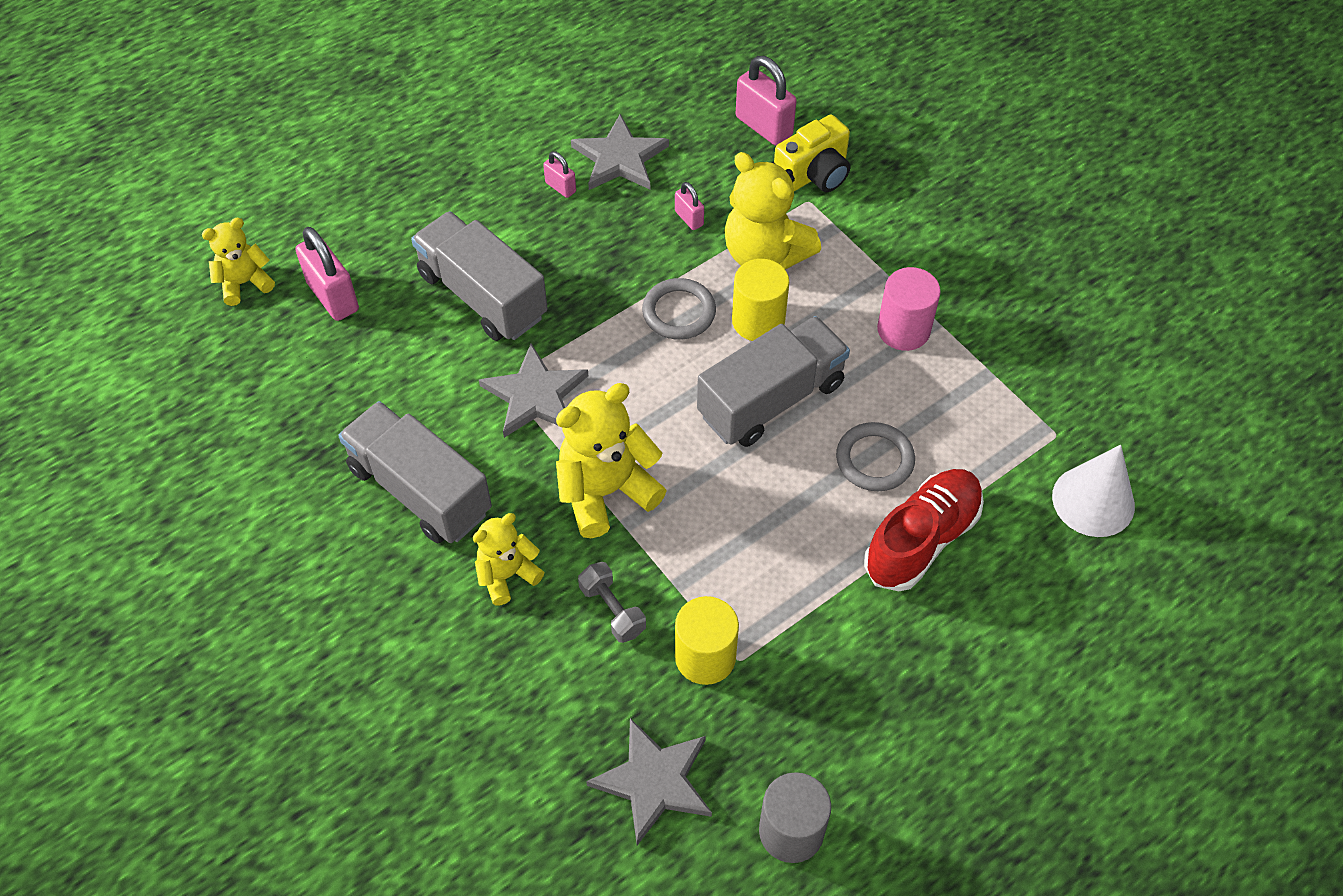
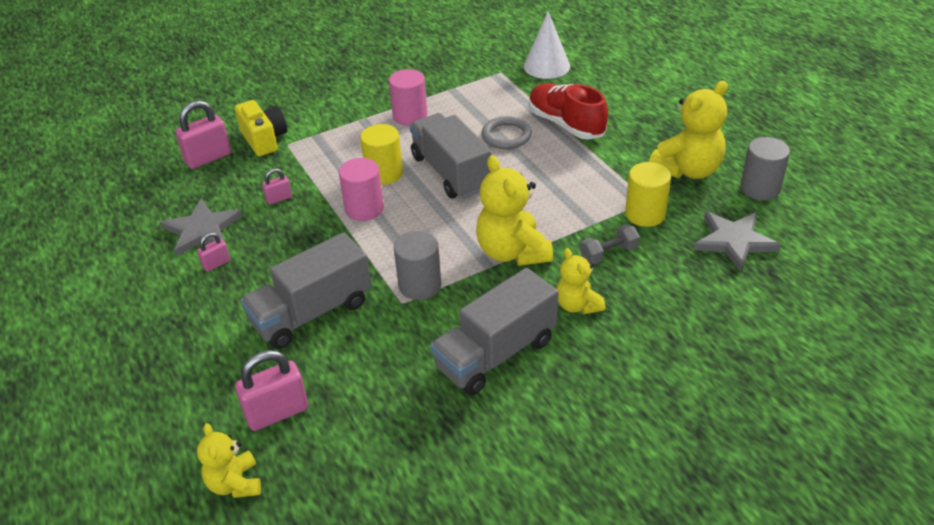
camera: 80 degrees left, 15 degrees down
(535, 395) = (420, 285): grey star -> grey cylinder
(679, 312) = (364, 209): grey ring -> pink cylinder
(765, 253) = (326, 166): yellow teddy bear -> yellow teddy bear (688, 170)

